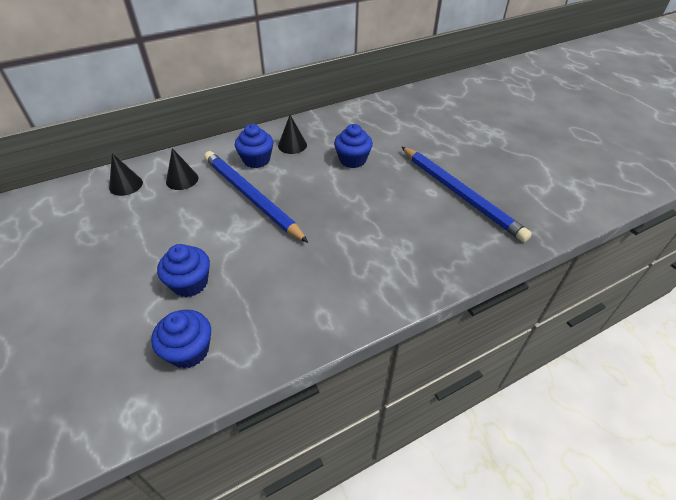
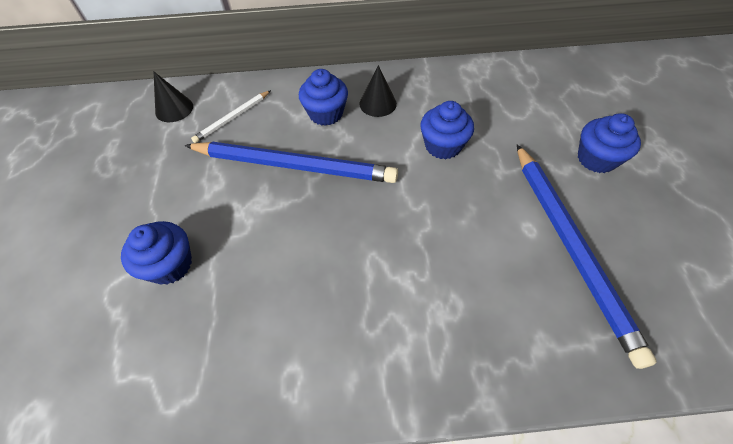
camera: 25 degrees right, 10 degrees up
(182, 179) = (233, 118): black cone -> white pencil
(189, 350) = (121, 361): blue cupcake -> blue cupcake (596, 159)
(251, 197) = (294, 165): blue pencil -> blue pencil turned 120 degrees clockwise

